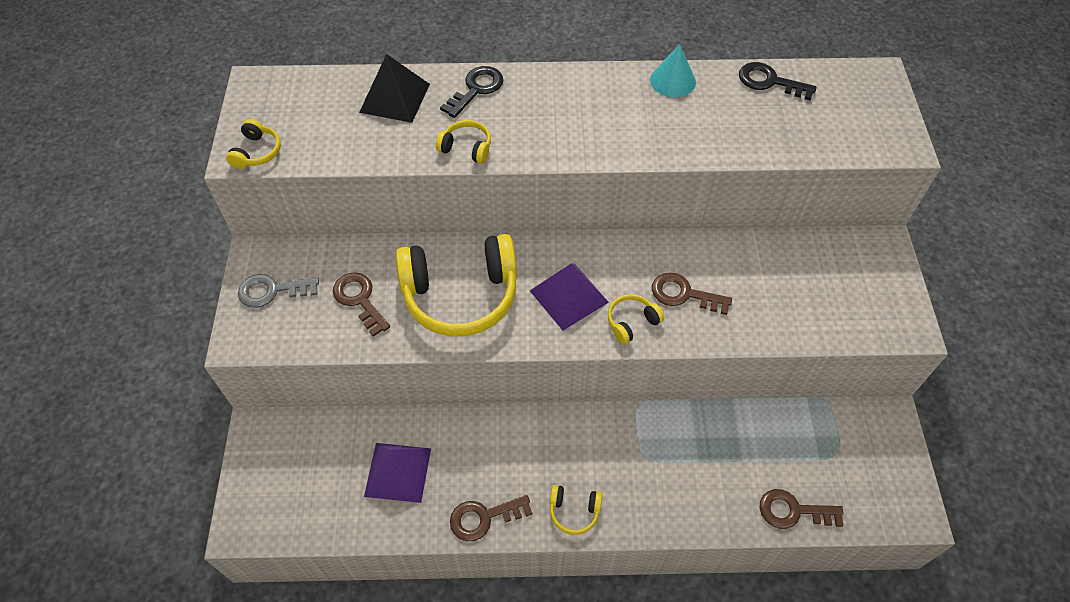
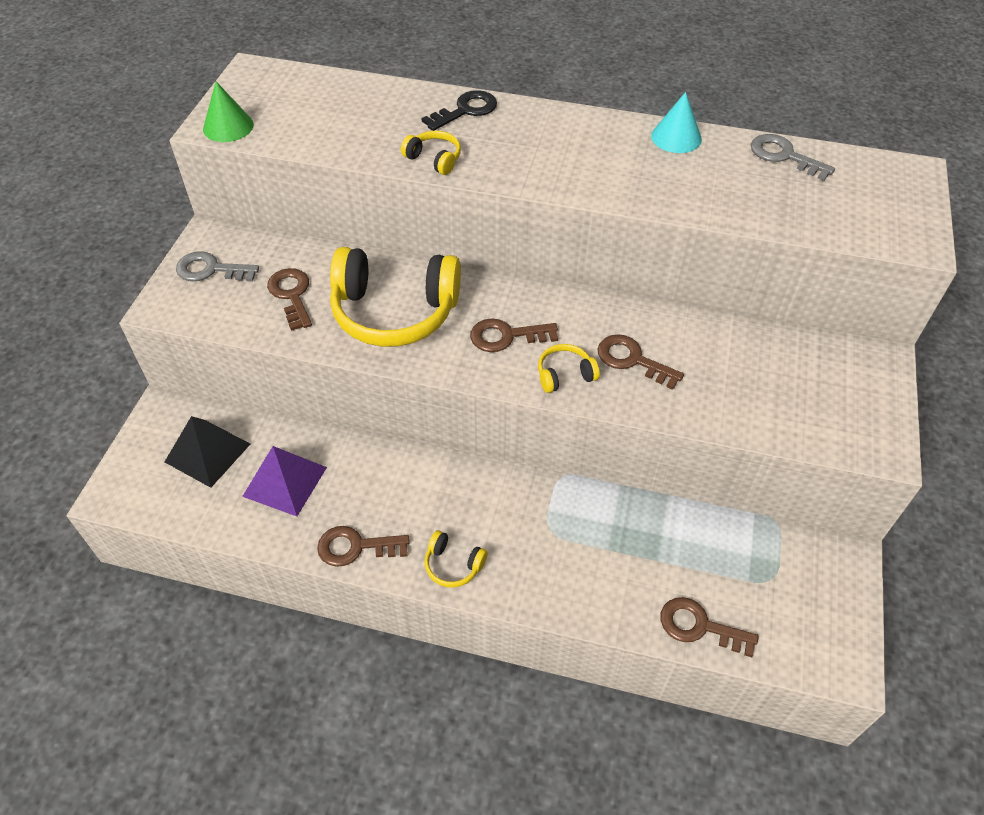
camera: 15 degrees right, 5 degrees down
(257, 152) = (228, 126): yellow headphones -> green cone
(395, 98) = (381, 104): black pyramid -> black pyramid (207, 453)
(569, 296) = (506, 336): purple pyramid -> brown key
(769, 82) = (784, 156): black key -> grey key

